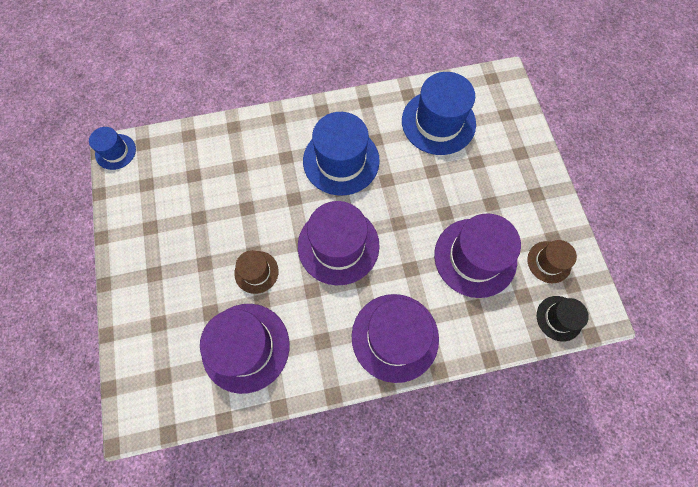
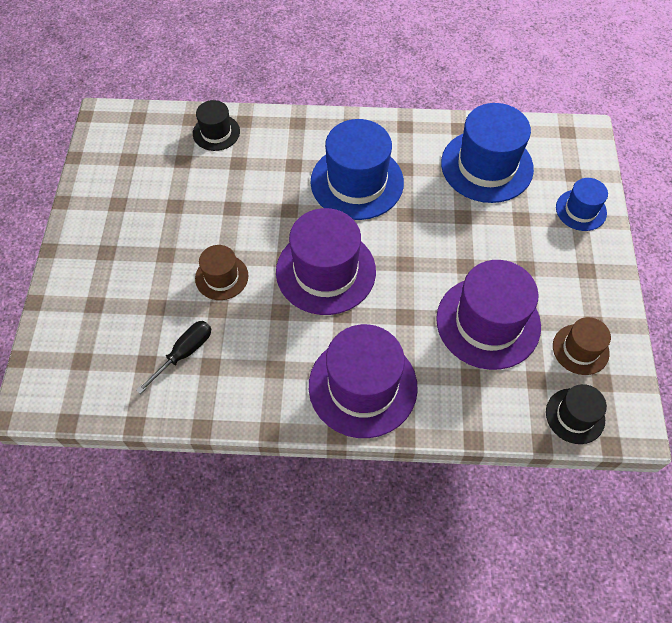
camera: 15 degrees right, 10 degrees down
(115, 152) = (105, 119): blue hat -> blue hat (581, 210)
(213, 142) = (216, 132): none -> black hat
(245, 347) = (184, 353): purple hat -> black screwdriver

